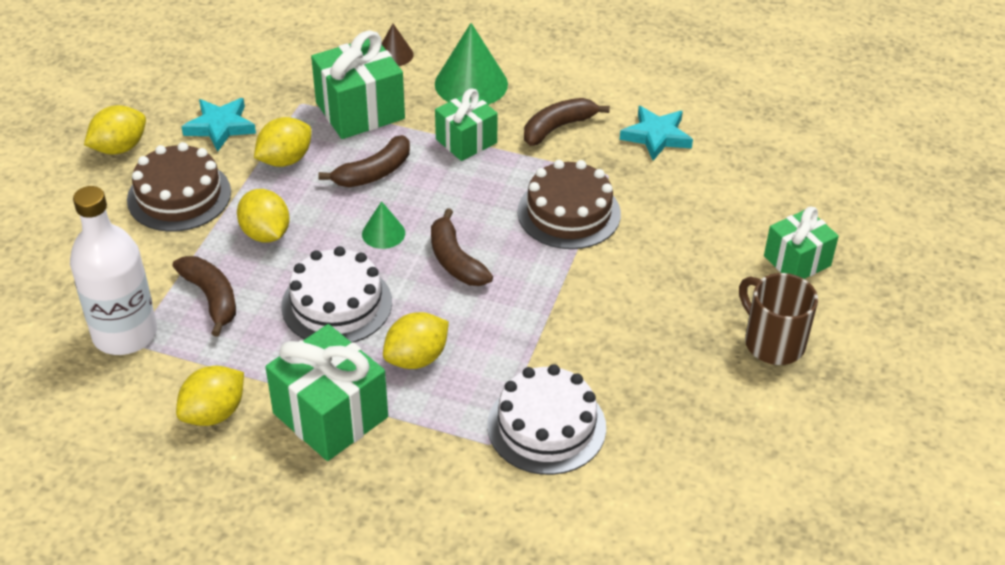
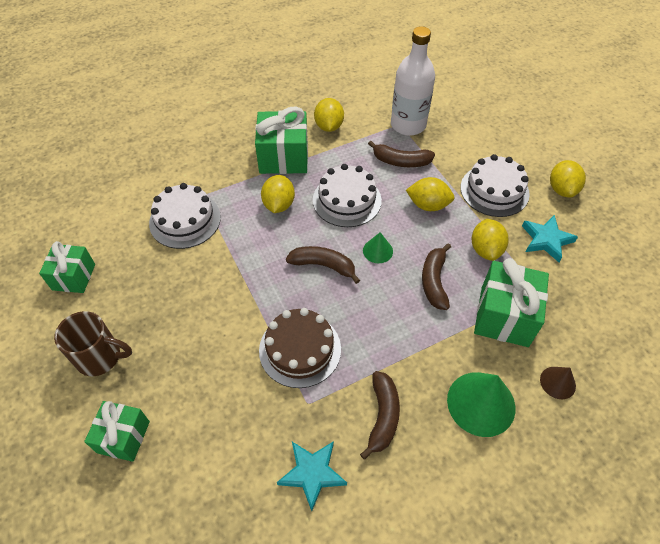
camera: 135 degrees right, 10 degrees up
(179, 196) = (494, 190): brown cake -> white cake
(466, 141) = (419, 350): green gift -> green gift (74, 277)

